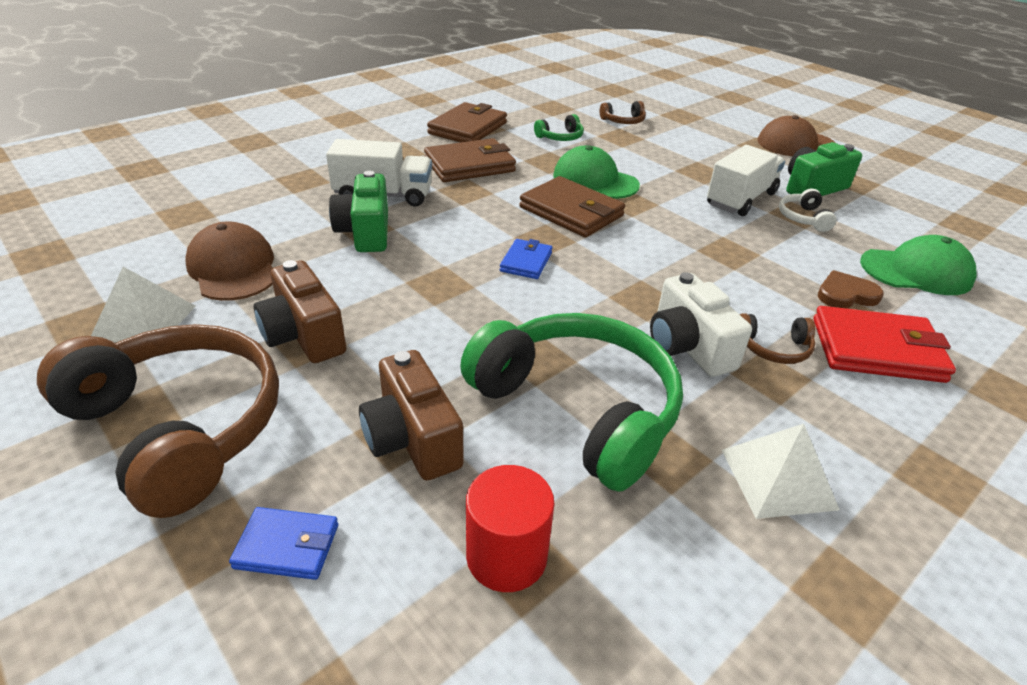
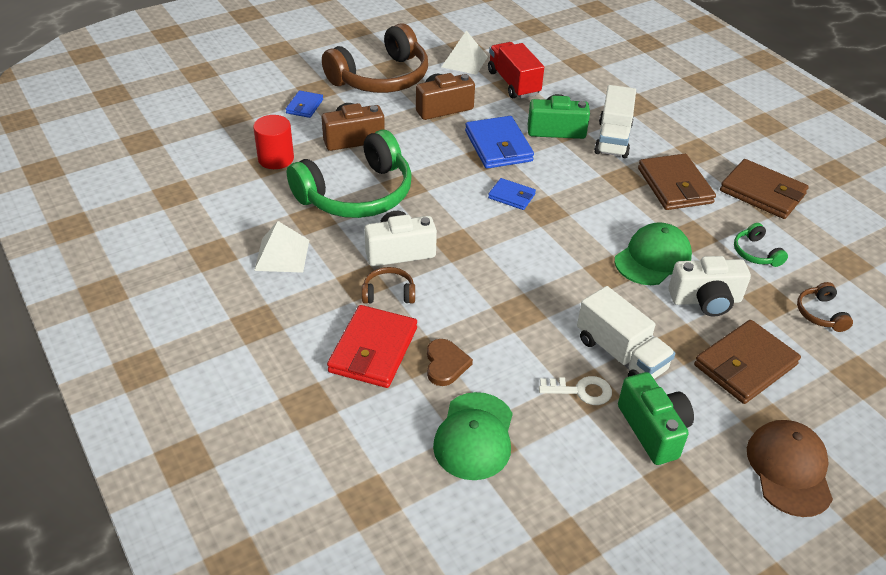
camera: 100 degrees right, 5 degrees up
(233, 268) = (513, 83): brown cap -> red truck
(412, 276) = (498, 146): none -> blue wallet
(571, 212) = (589, 231): brown wallet -> brown wallet (745, 365)
(639, 160) = (705, 300): none -> white camera
(773, 348) = (388, 293): brown headphones -> brown headphones turned 75 degrees clockwise
(803, 218) = (581, 391): white headphones -> white key

